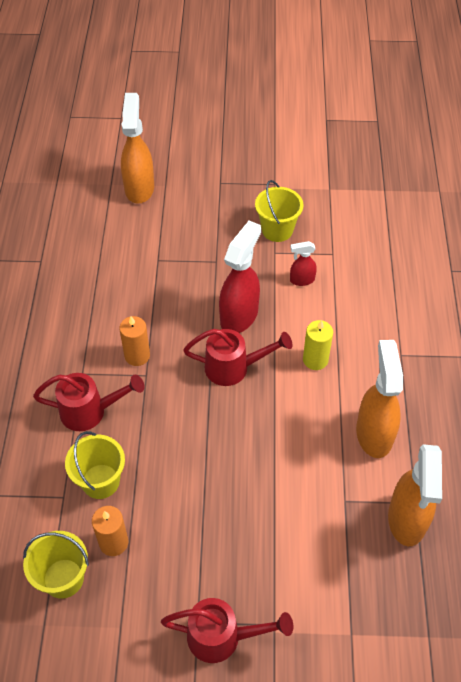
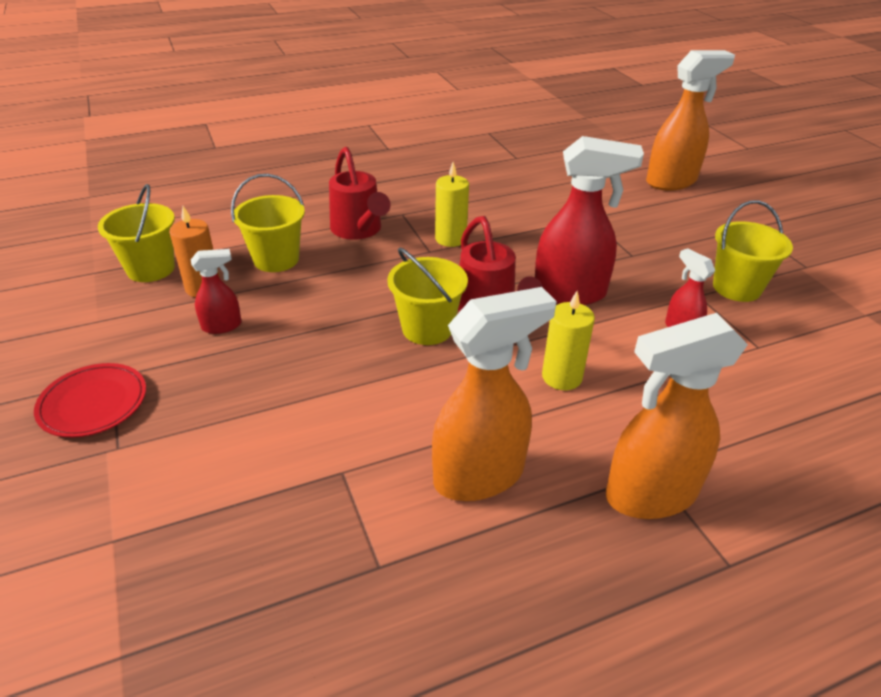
camera: 65 degrees right, 15 degrees down
(137, 355) = (450, 239): orange candle -> yellow candle
(172, 538) = (222, 326): none -> red spray bottle
(222, 637) = (93, 403): red watering can -> red plate
(237, 411) = (427, 329): none -> yellow bucket
(407, 520) = (340, 562): orange spray bottle -> orange spray bottle (649, 495)

